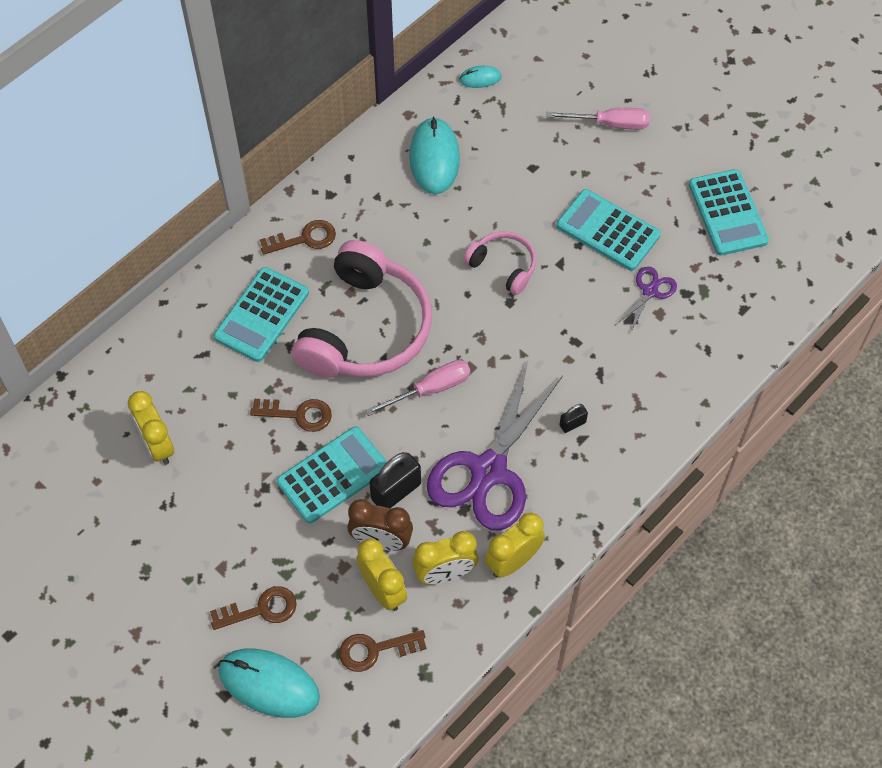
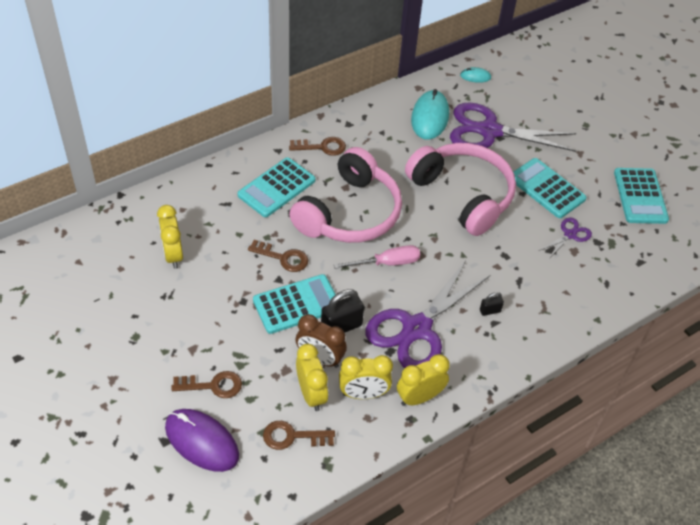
camera: 10 degrees right, 10 degrees down
(269, 684) = (201, 441): turquoise mouse -> purple mouse
(503, 266) = (462, 195): pink headphones -> pink headphones, size x2.02
(516, 161) = (489, 131): none -> purple scissors
(610, 124) = (563, 122): pink screwdriver -> none

